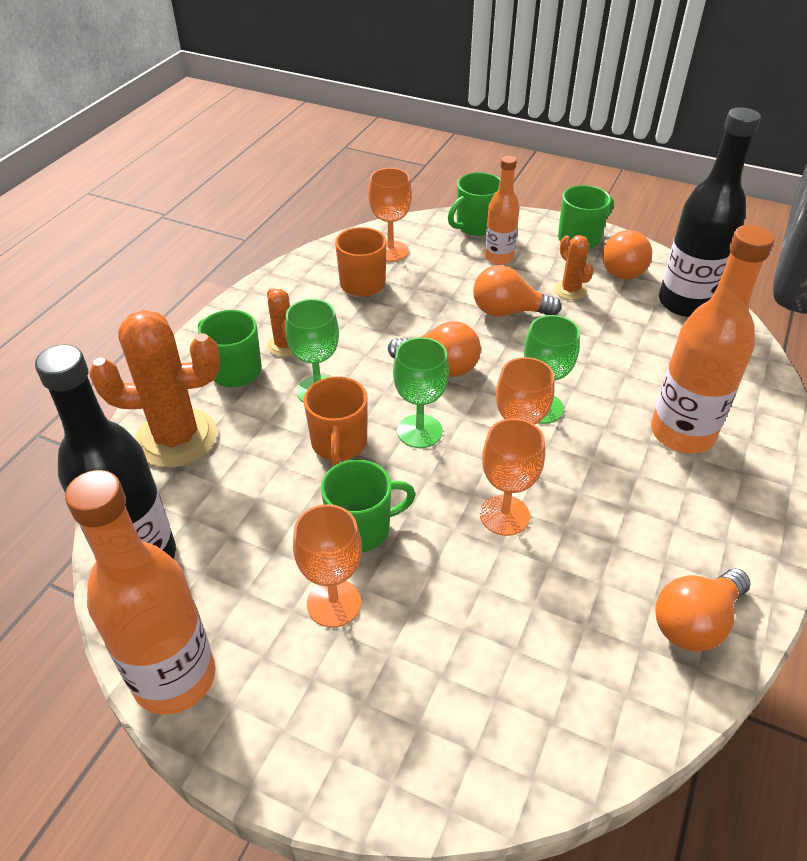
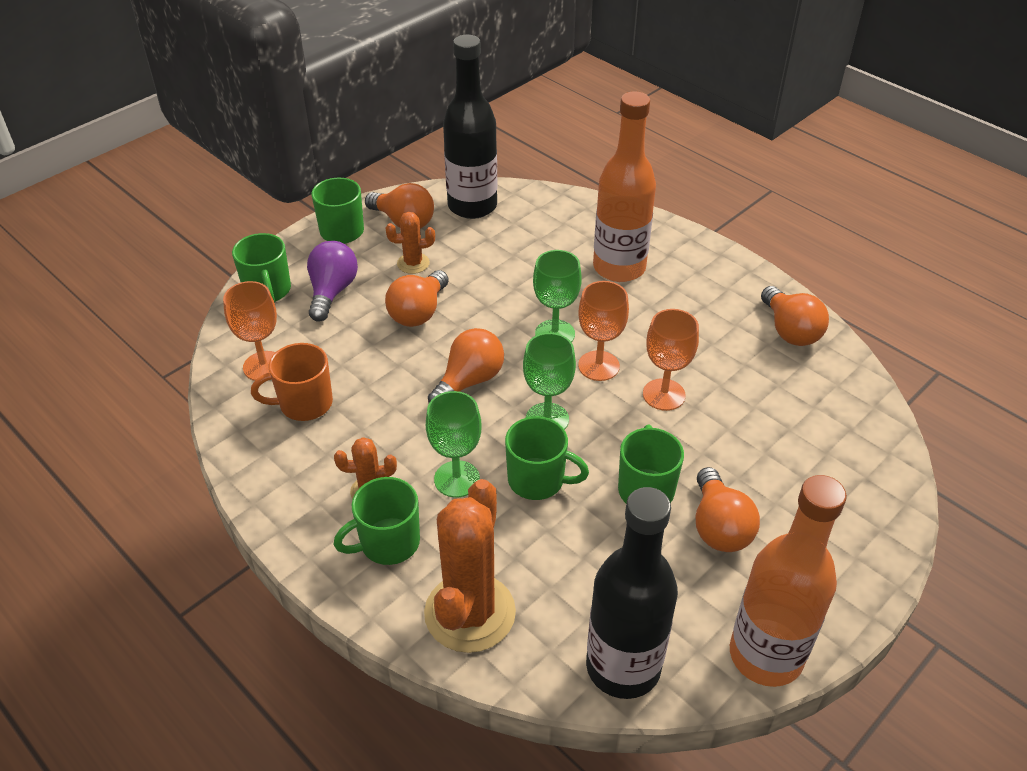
camera: 70 degrees left, 0 degrees up
(334, 603) = (719, 527): orange goblet -> orange light bulb
(339, 444) = (538, 480): orange mug -> green mug
(498, 257) = (332, 292): orange bottle -> purple light bulb

